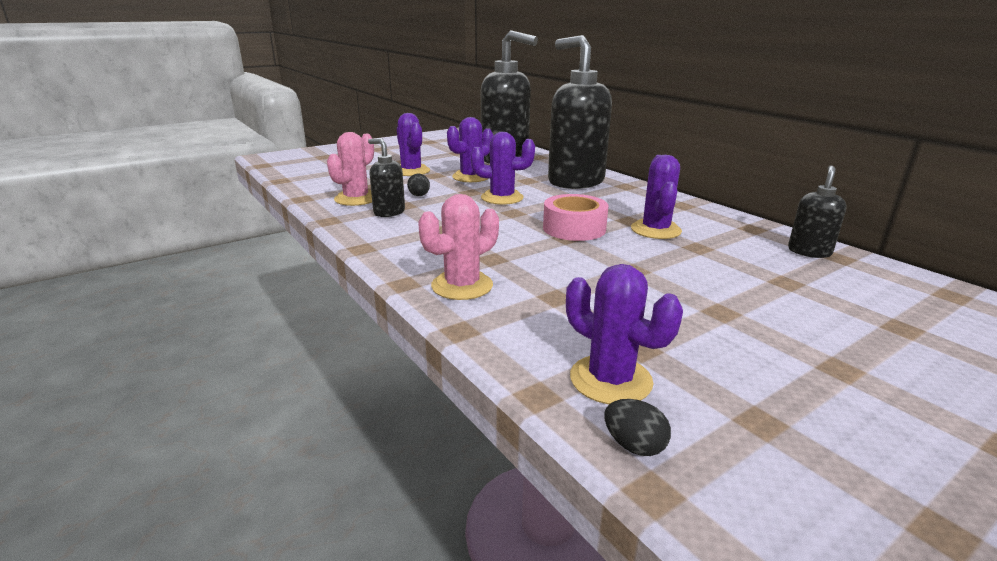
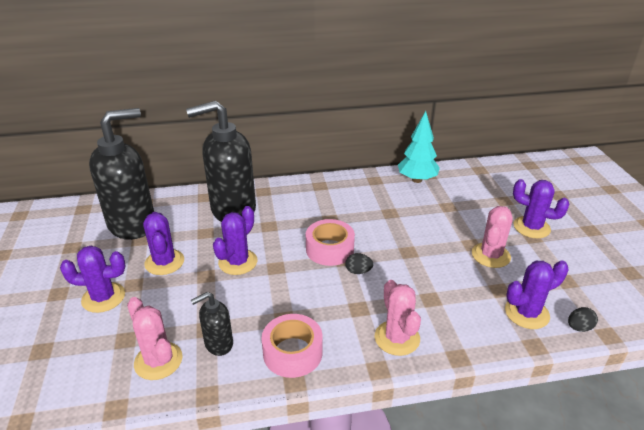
camera: 65 degrees left, 10 degrees up
(399, 240) = (292, 352): none -> pink tape
(419, 196) = (189, 312): black egg -> black egg (358, 271)
(655, 230) = (355, 216): purple cactus -> purple cactus (531, 227)
(717, 331) = (491, 255): none -> pink cactus
(809, 252) = (417, 180): black soap dispenser -> turquoise tree

